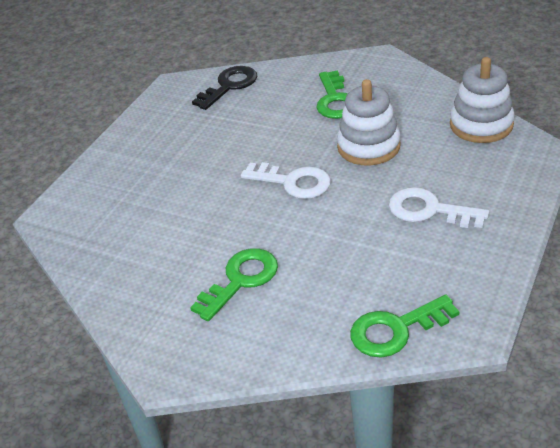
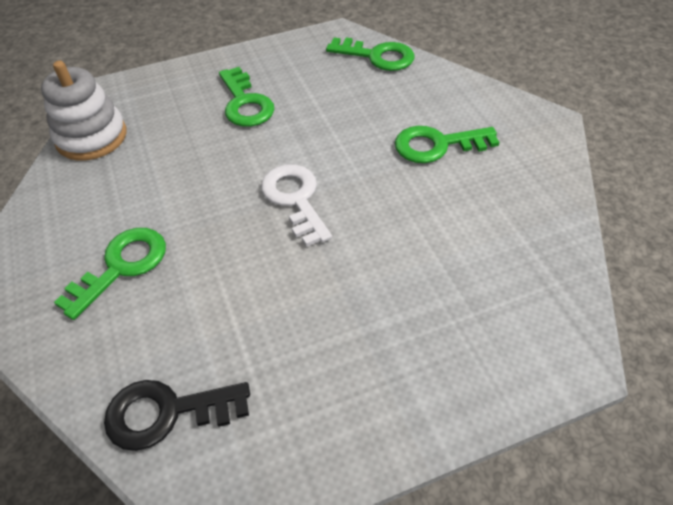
camera: 140 degrees left, 10 degrees up
(368, 146) = (190, 185): white stacking toy -> none
(429, 210) = (245, 103): white key -> green key

